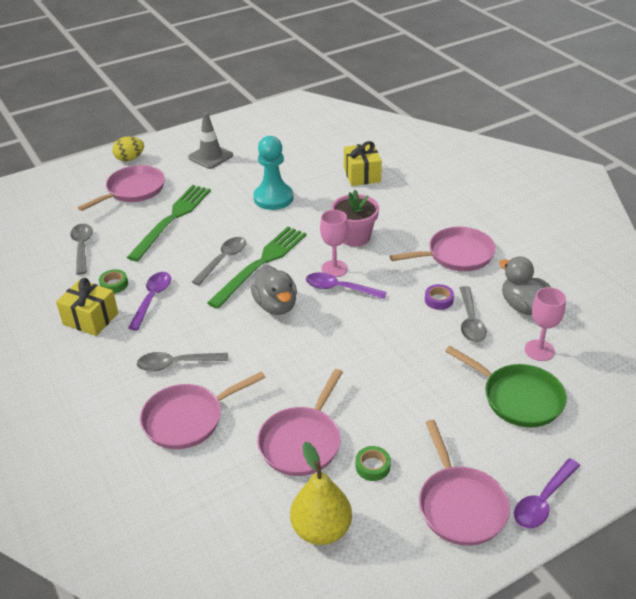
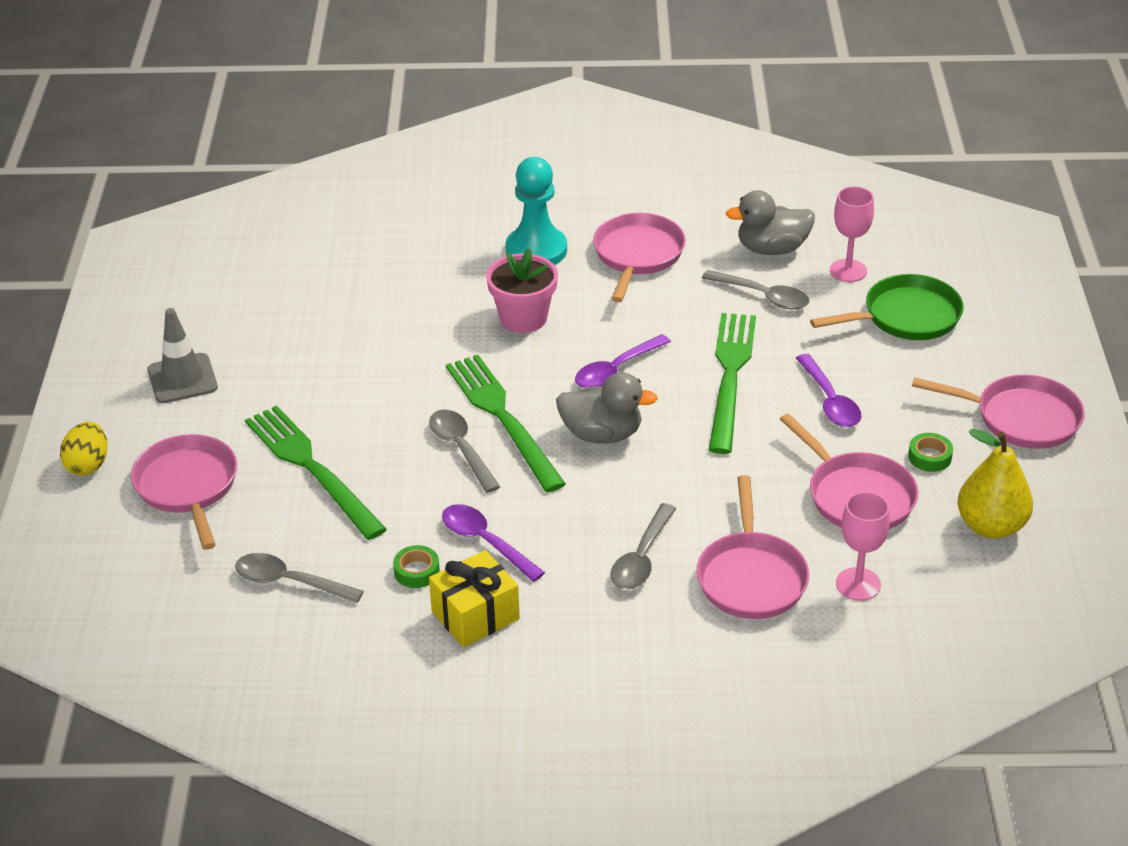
camera: 60 degrees left, 0 degrees up
(273, 198) = (361, 355): turquoise pawn -> turquoise pawn (536, 250)
(334, 268) = (572, 359): pink goblet -> pink goblet (858, 584)
(362, 175) = (391, 259): yellow gift -> none
(374, 338) = (730, 377): none -> green fork
(438, 300) = (707, 303): purple tape -> none
(543, 501) = (1050, 363): purple spoon -> purple spoon (830, 401)

